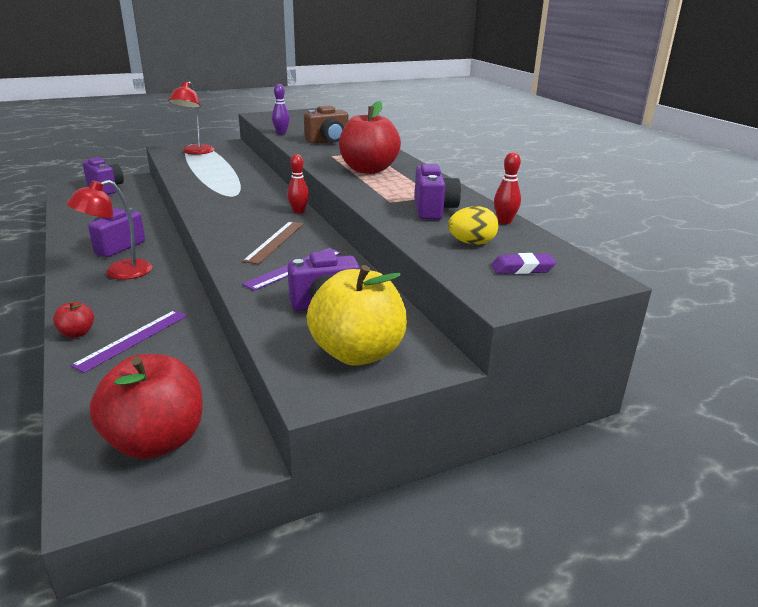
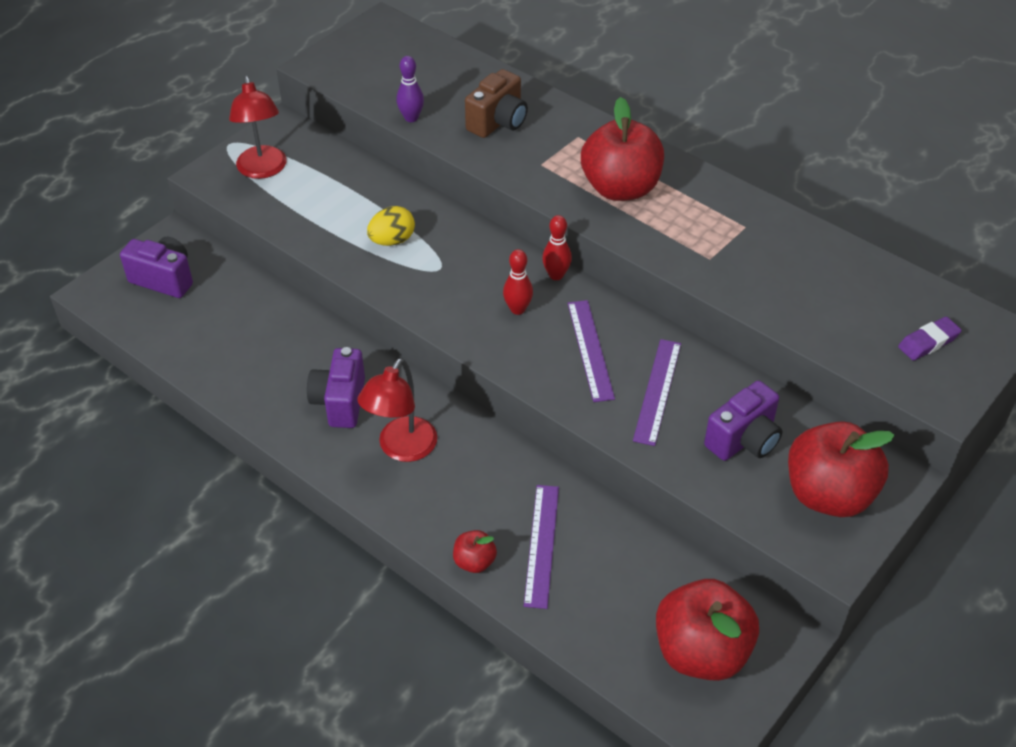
camera: 25 degrees left, 20 degrees up
(275, 241) = (590, 350): brown ruler -> purple ruler
(357, 353) = (828, 494): yellow apple -> red apple
(433, 210) = (768, 260): purple camera -> none
(471, 243) = (854, 314): yellow egg -> yellow egg (392, 240)
(504, 221) = (853, 256): red bowling pin -> red bowling pin (517, 309)

